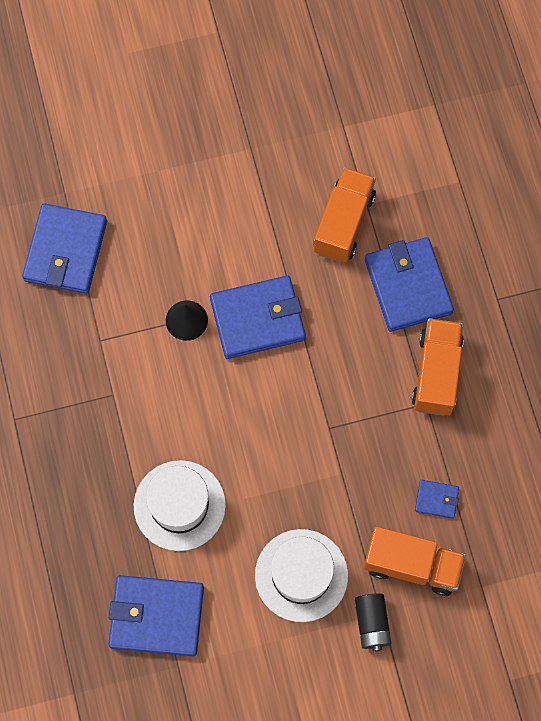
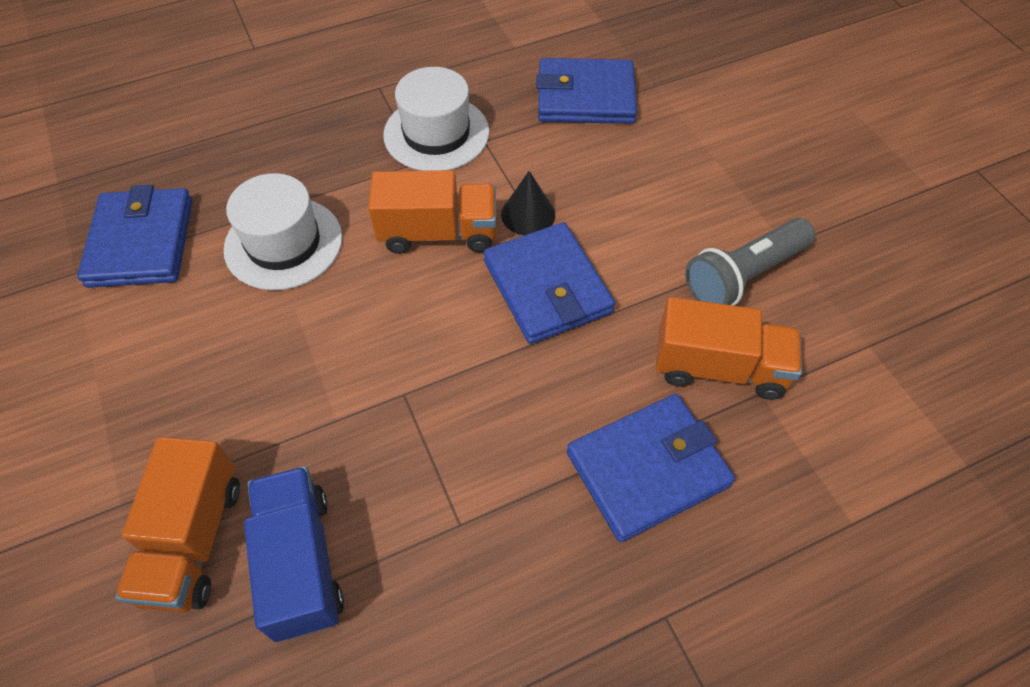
camera: 80 degrees right, 15 degrees down
(273, 185) = (744, 276): none -> grey flashlight
(301, 575) = (185, 390): white hat -> white hat (436, 133)
(372, 623) = (105, 494): black battery -> none
(436, 373) = (512, 533): orange truck -> orange truck (438, 233)
(436, 499) = (301, 563): blue wallet -> blue truck

